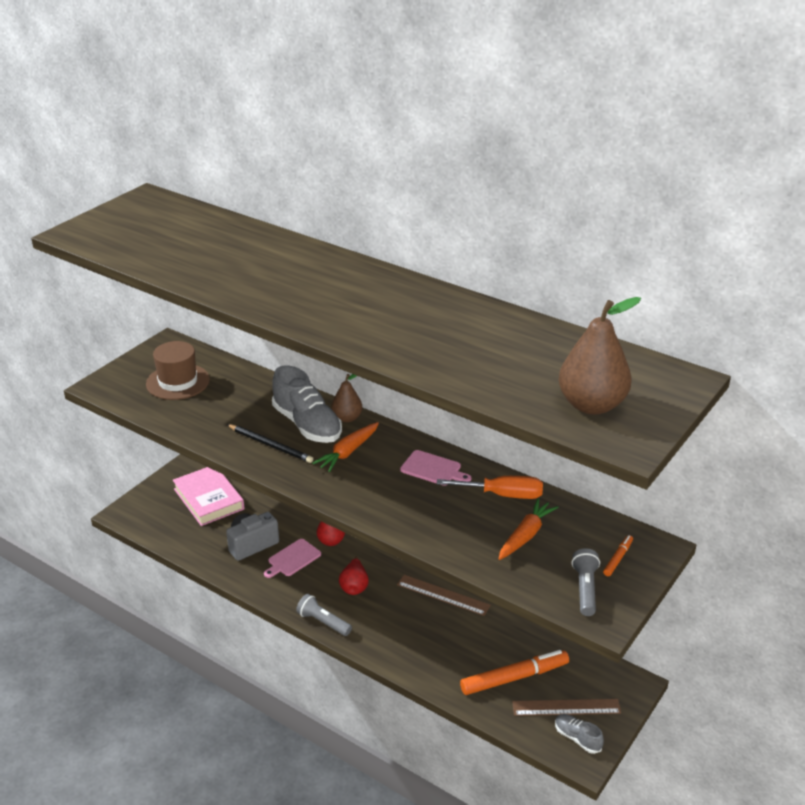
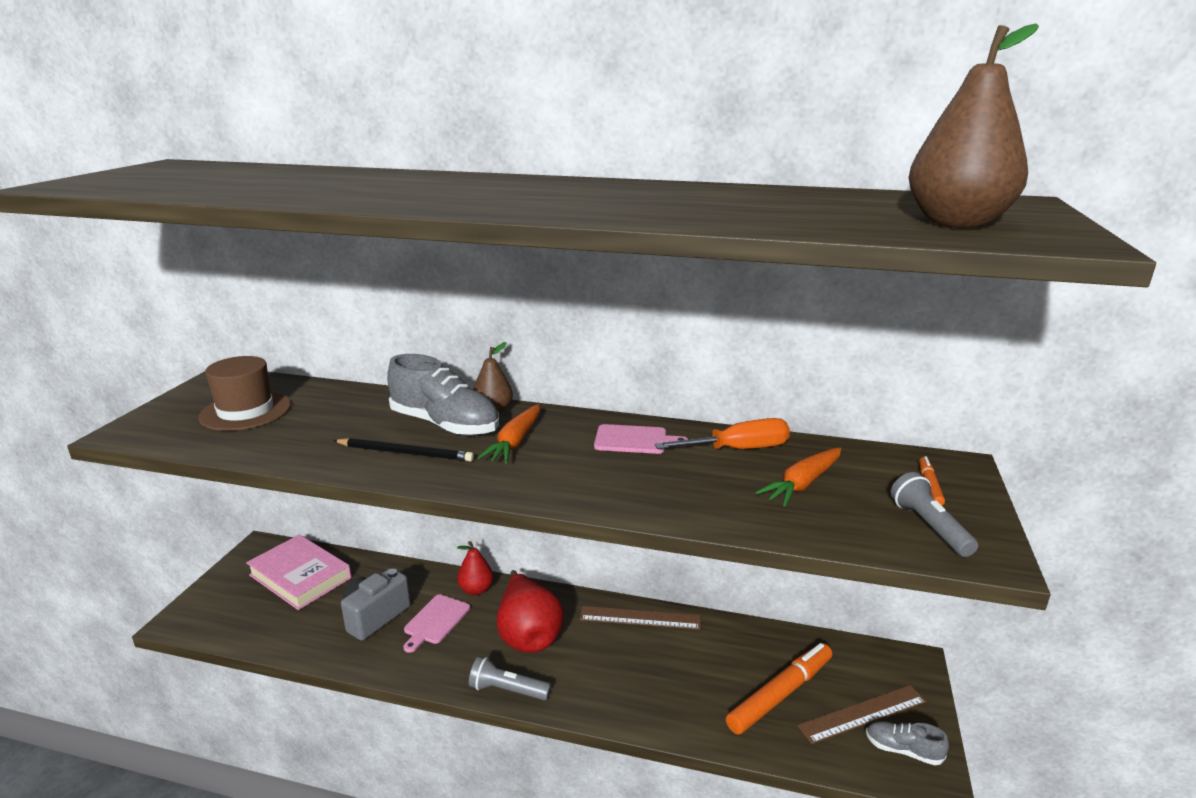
camera: 20 degrees left, 10 degrees down
(354, 586) = (528, 634): red pear -> red pear, size x1.71
(525, 535) = (802, 484): orange carrot -> orange carrot turned 150 degrees counterclockwise

